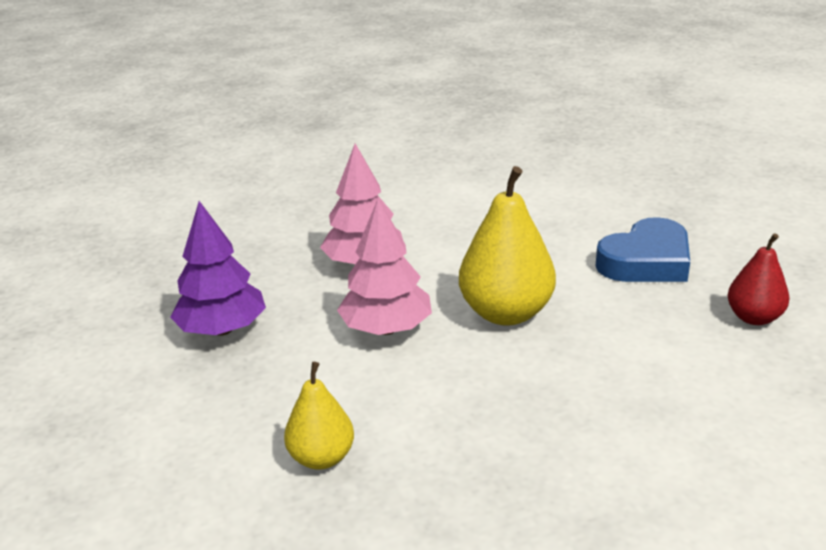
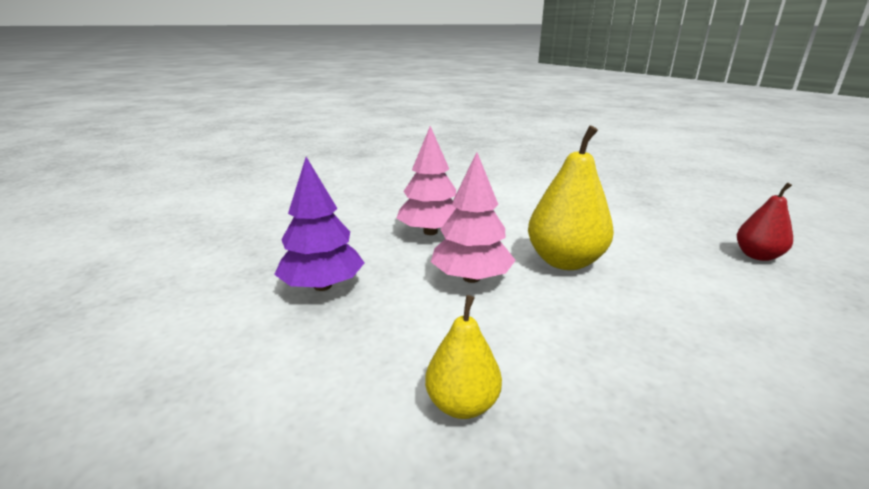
camera: 10 degrees left, 5 degrees down
(646, 261) = (645, 223): blue heart -> none

